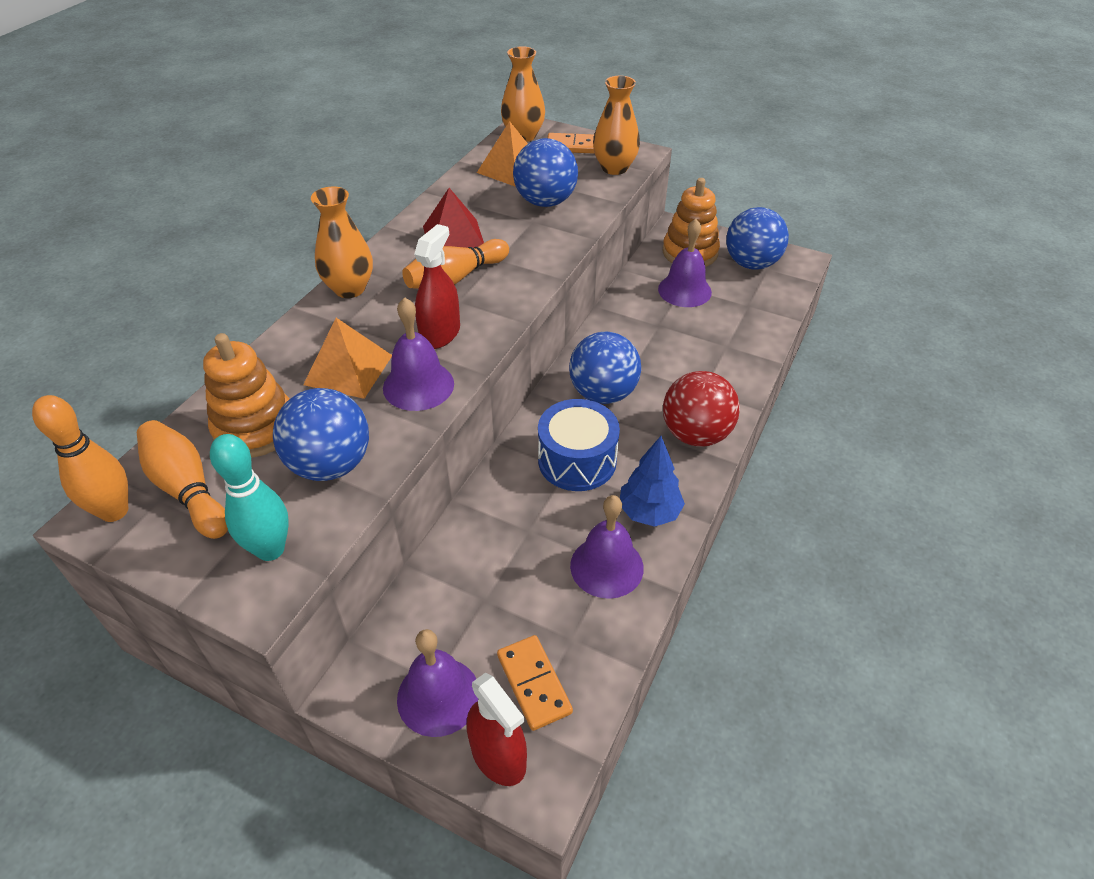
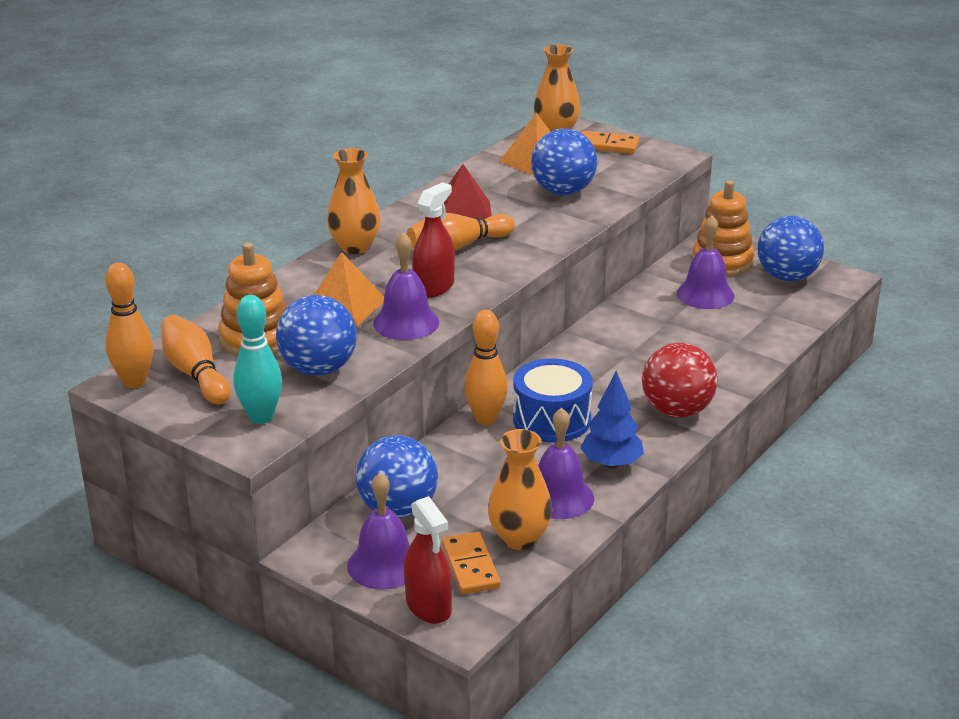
camera: 10 degrees right, 15 degrees down
(511, 468) = (486, 419): none -> orange bowling pin
(603, 393) = (592, 371): blue ball -> blue ball (398, 509)
(614, 168) = (644, 167): orange vase -> orange vase (519, 538)

